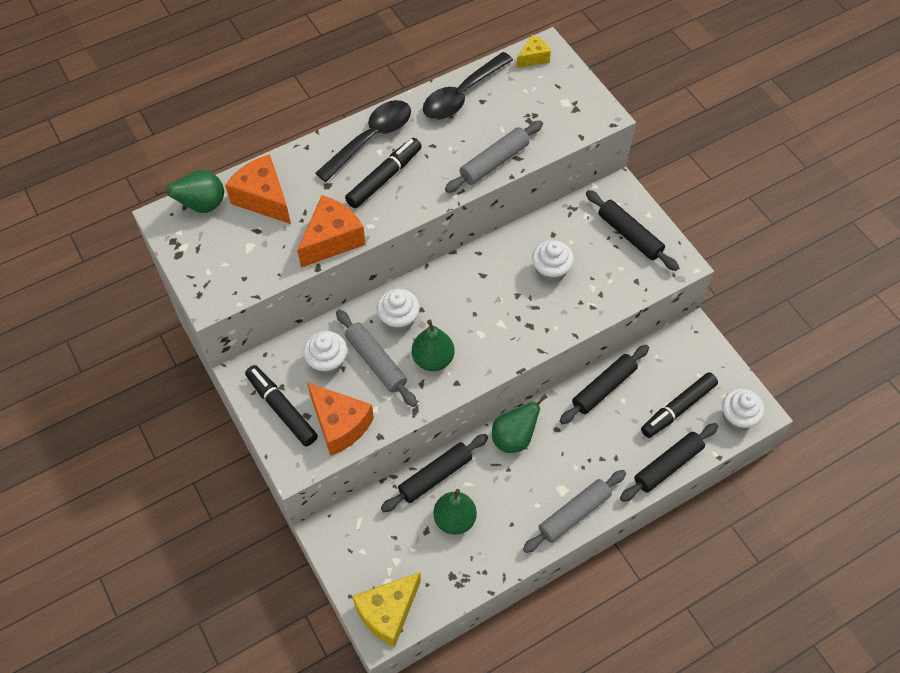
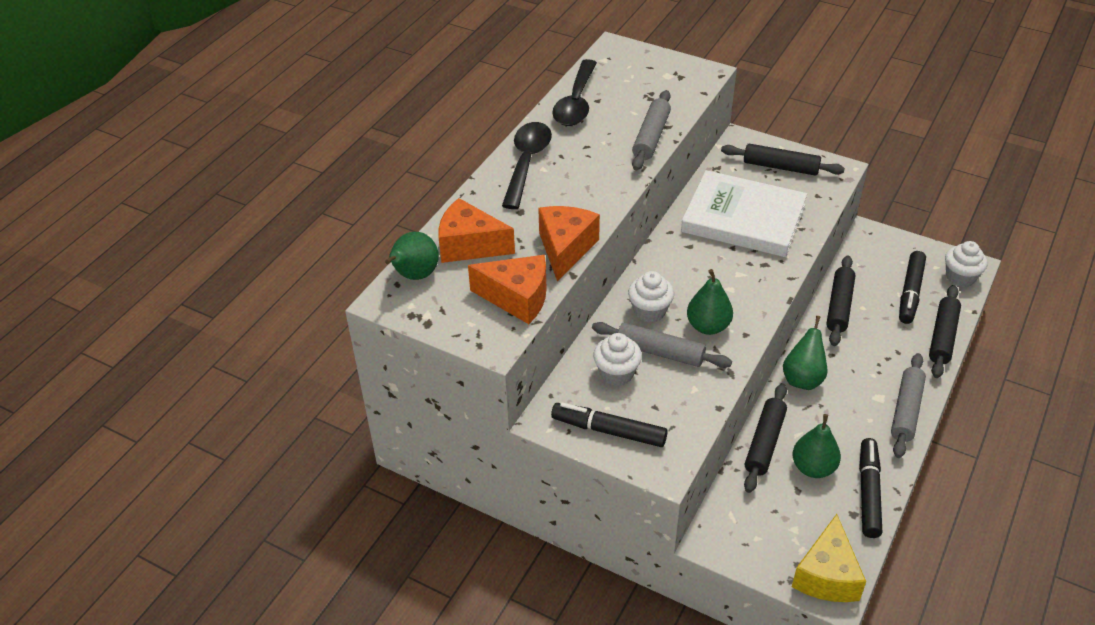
camera: 30 degrees left, 15 degrees down
(340, 424) = (674, 416): orange cheese -> orange cheese (517, 298)
(384, 178) = (567, 185): black marker -> black marker (868, 492)
(533, 58) = (610, 56): yellow cheese -> none
(550, 271) = (743, 218): white cupcake -> white book

